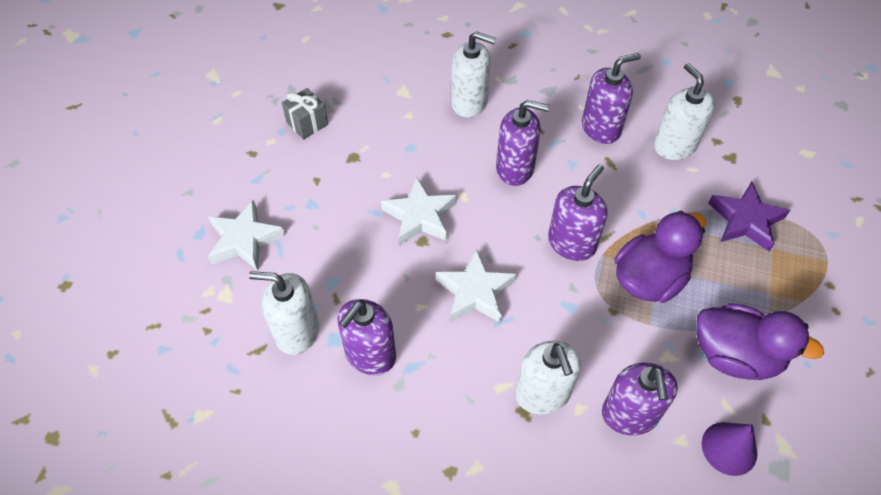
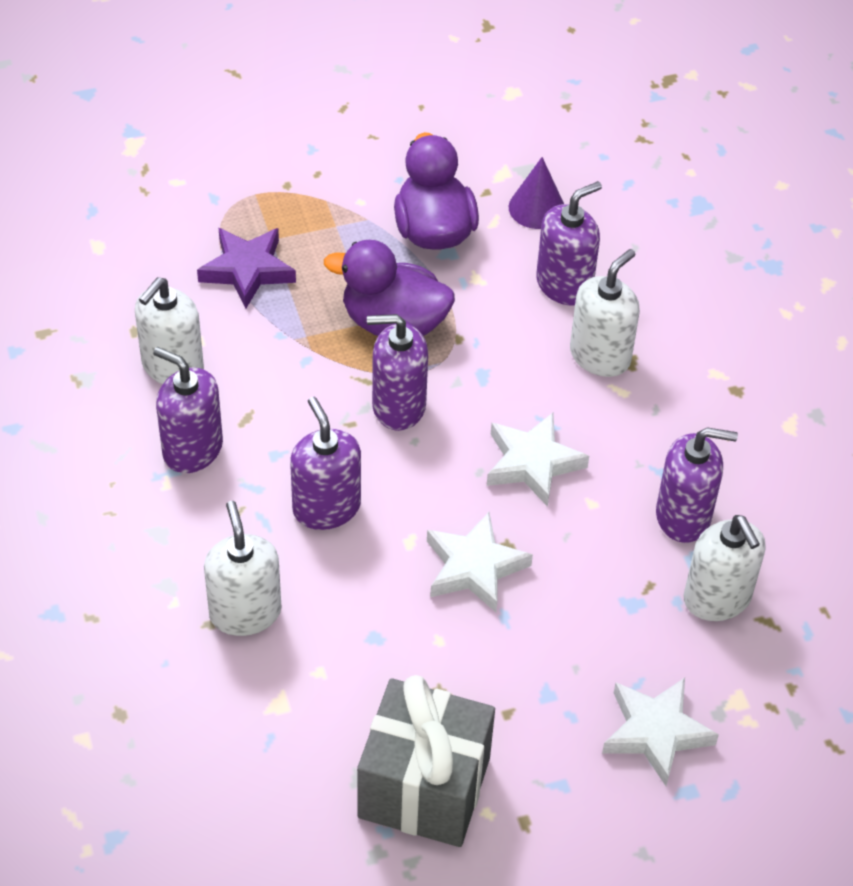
camera: 125 degrees left, 5 degrees down
(307, 123) = (424, 787): grey gift -> grey gift, size x2.09

